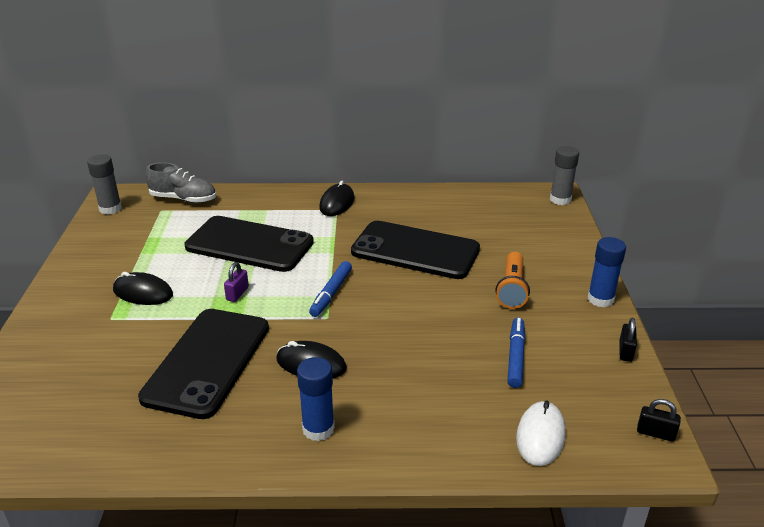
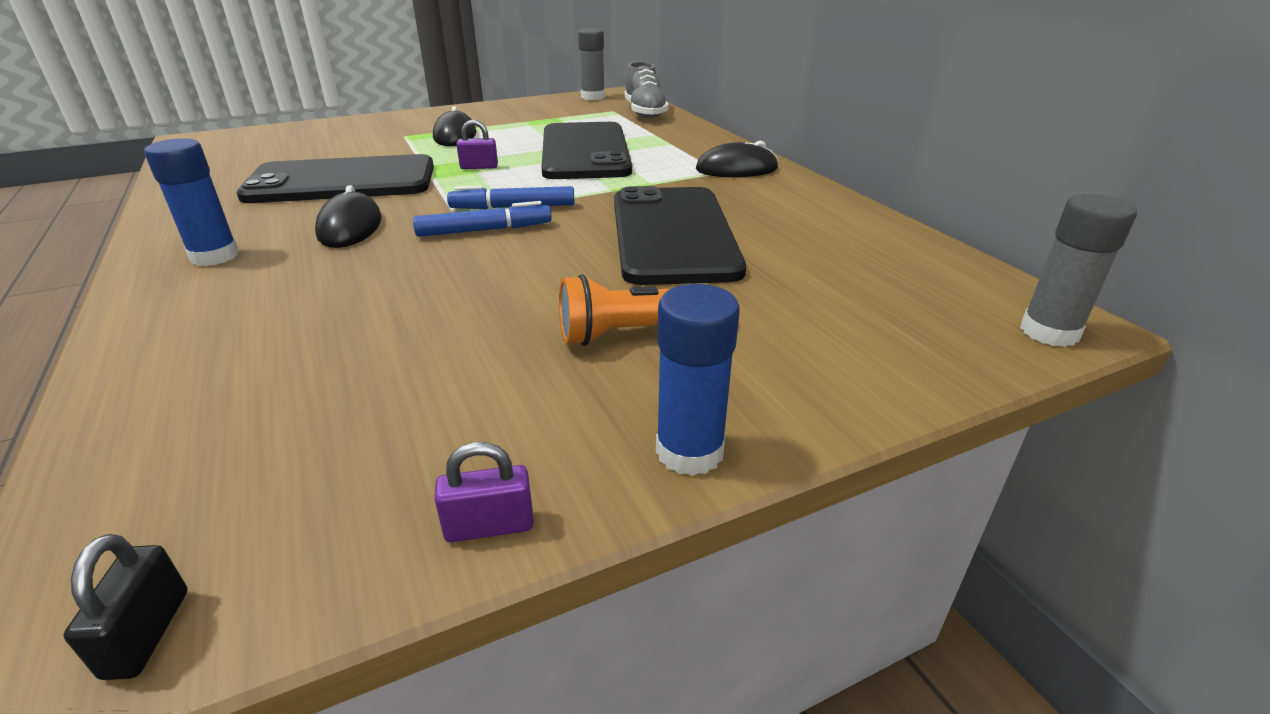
camera: 65 degrees right, 0 degrees up
(515, 357) = (415, 373): blue marker -> blue marker (484, 230)
(540, 436) = (169, 440): white mouse -> none
(625, 351) = (489, 526): black padlock -> purple padlock

